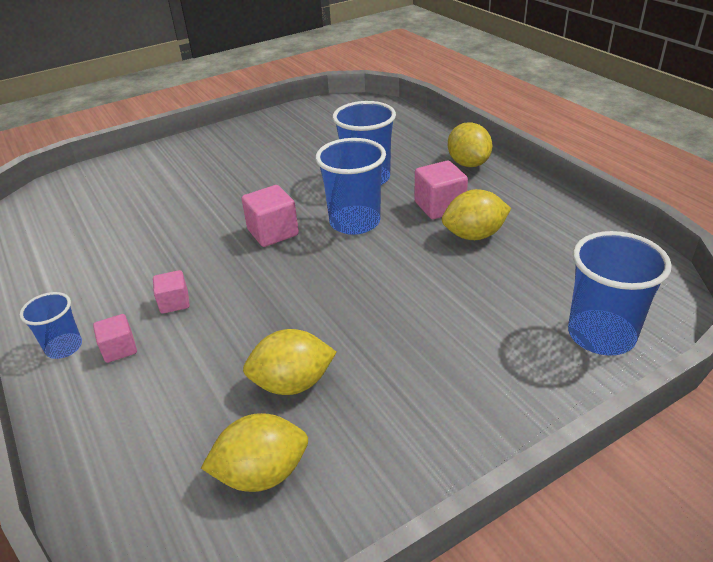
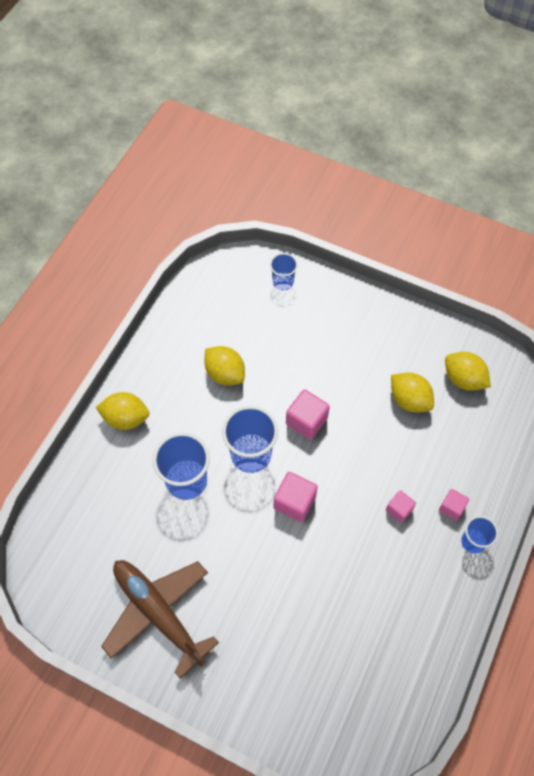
camera: 125 degrees left, 25 degrees up
(268, 139) = (158, 613): none -> brown plane
(439, 206) = (200, 410): pink cube -> pink cube (306, 421)
(468, 163) = (126, 418): yellow lemon -> yellow lemon turned 60 degrees clockwise
(601, 335) = (283, 282): blue cup -> blue cup, size x0.57

